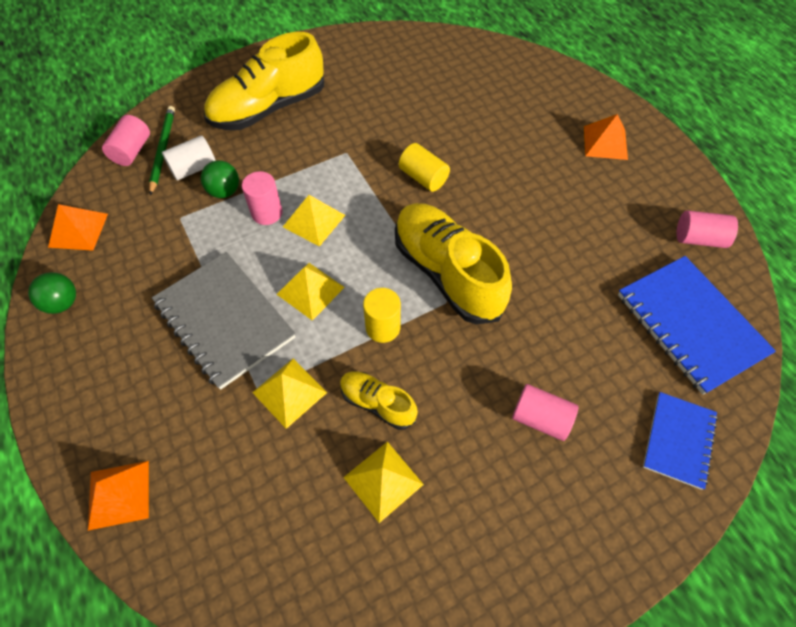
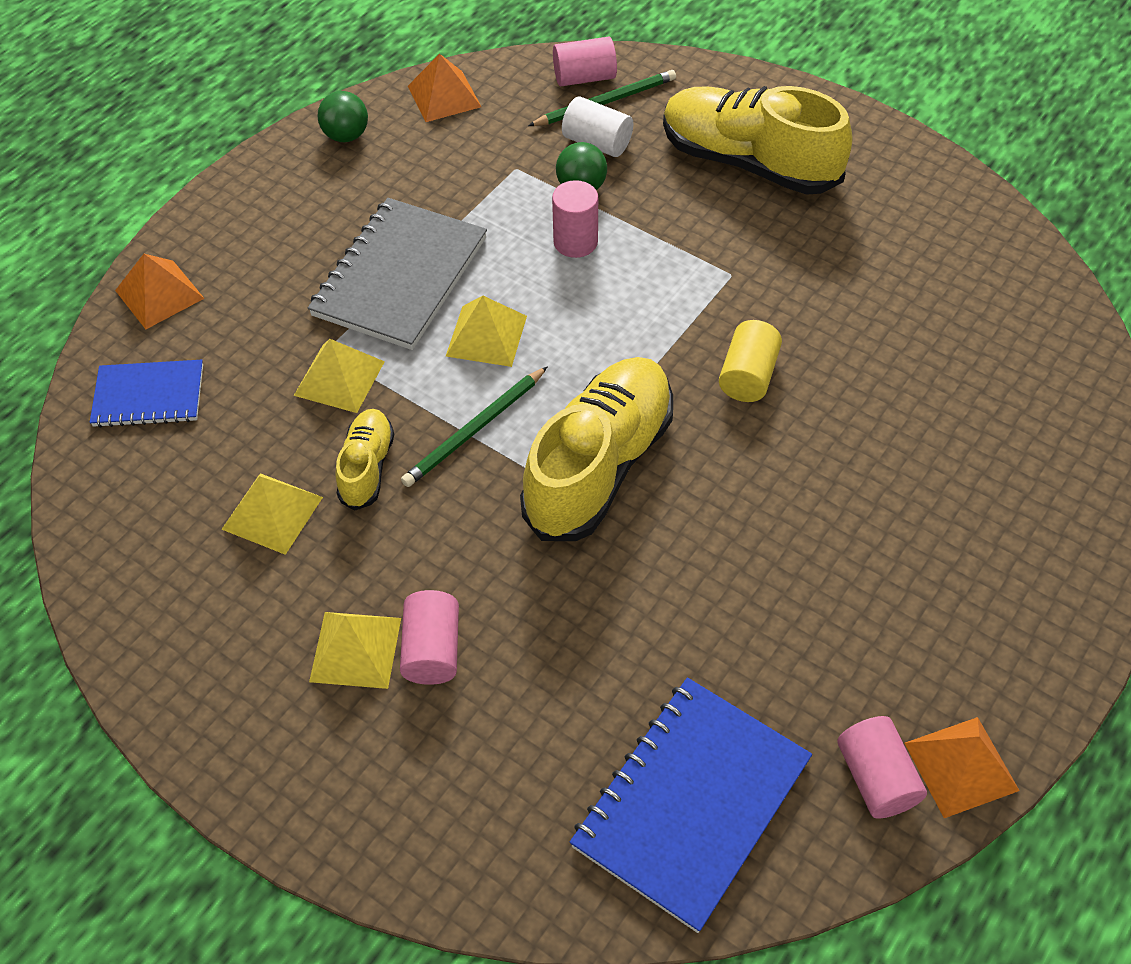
camera: 65 degrees right, 5 degrees down
(314, 221) = (593, 292): yellow pyramid -> yellow pyramid (355, 649)
(383, 327) = (474, 430): yellow cylinder -> green pencil
(605, 142) = (995, 583): orange pyramid -> orange pyramid (961, 766)
(678, 440) = (481, 832): blue notebook -> blue notebook (149, 396)

